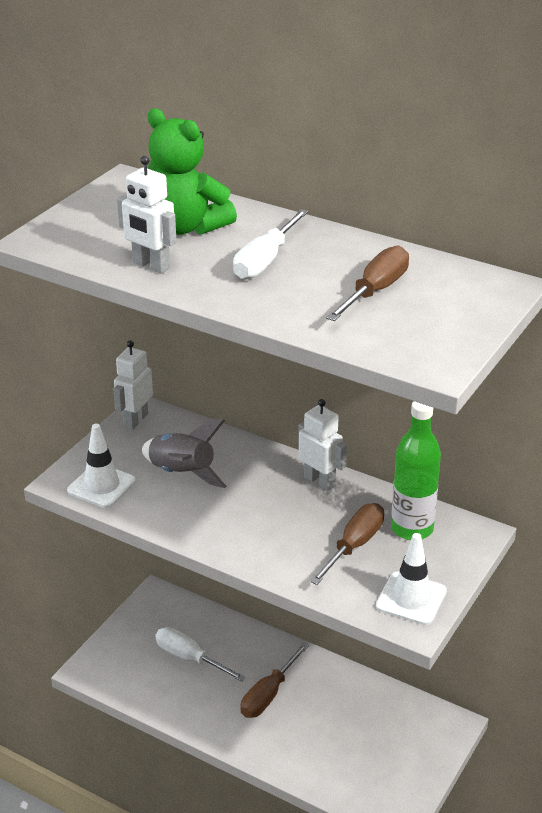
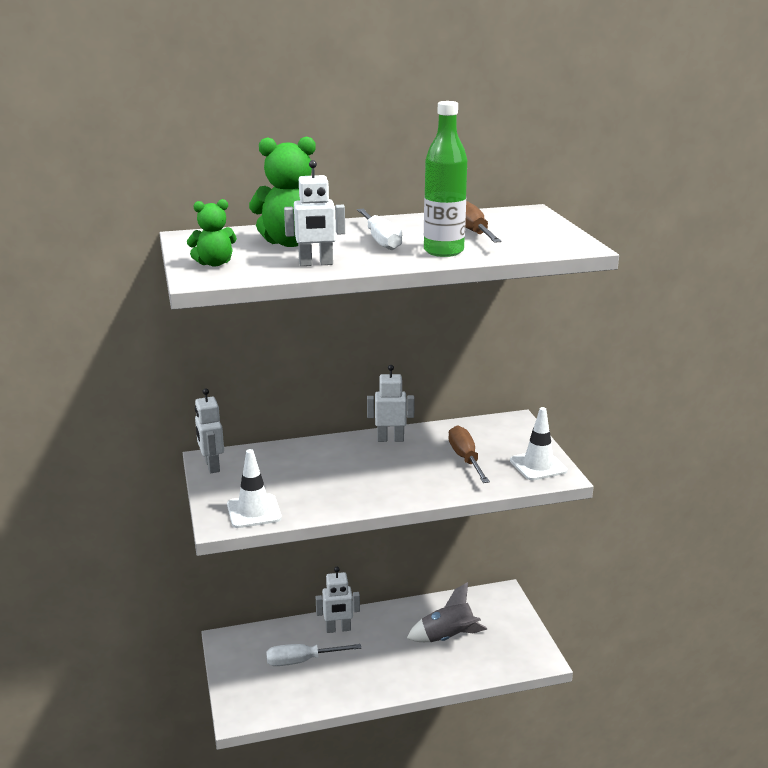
camera: 45 degrees left, 10 degrees down
(79, 226) = (214, 263): none -> green teddy bear
(182, 473) = (298, 477): grey rocket -> grey rocket (448, 637)
(254, 650) = (338, 629): none -> white robot
(268, 695) = (382, 648): brown screwdriver -> none
(412, 528) = (480, 435): green bottle -> green bottle (443, 251)

